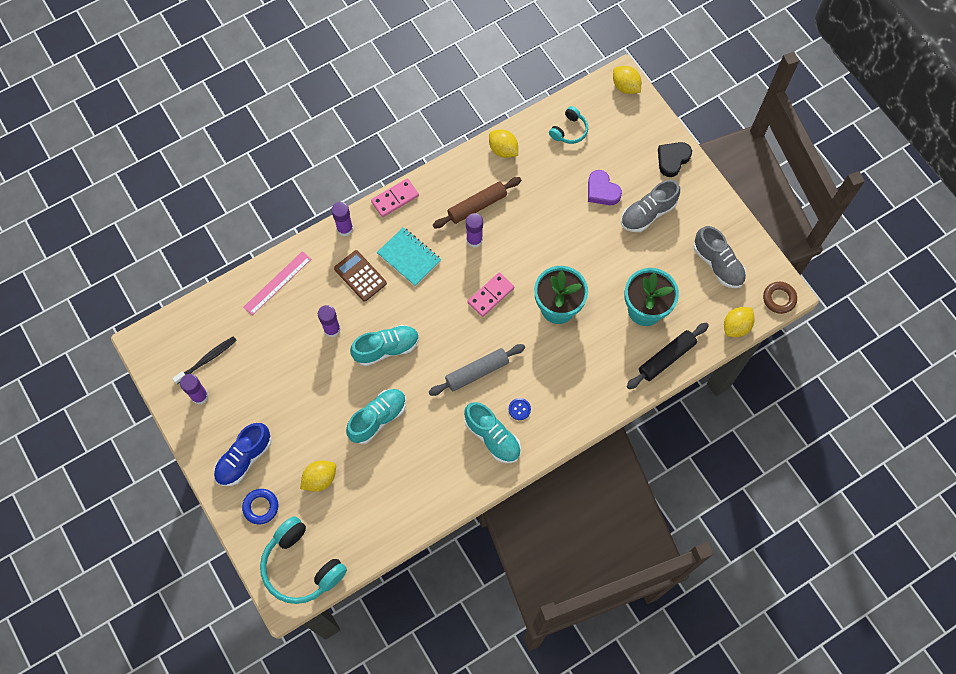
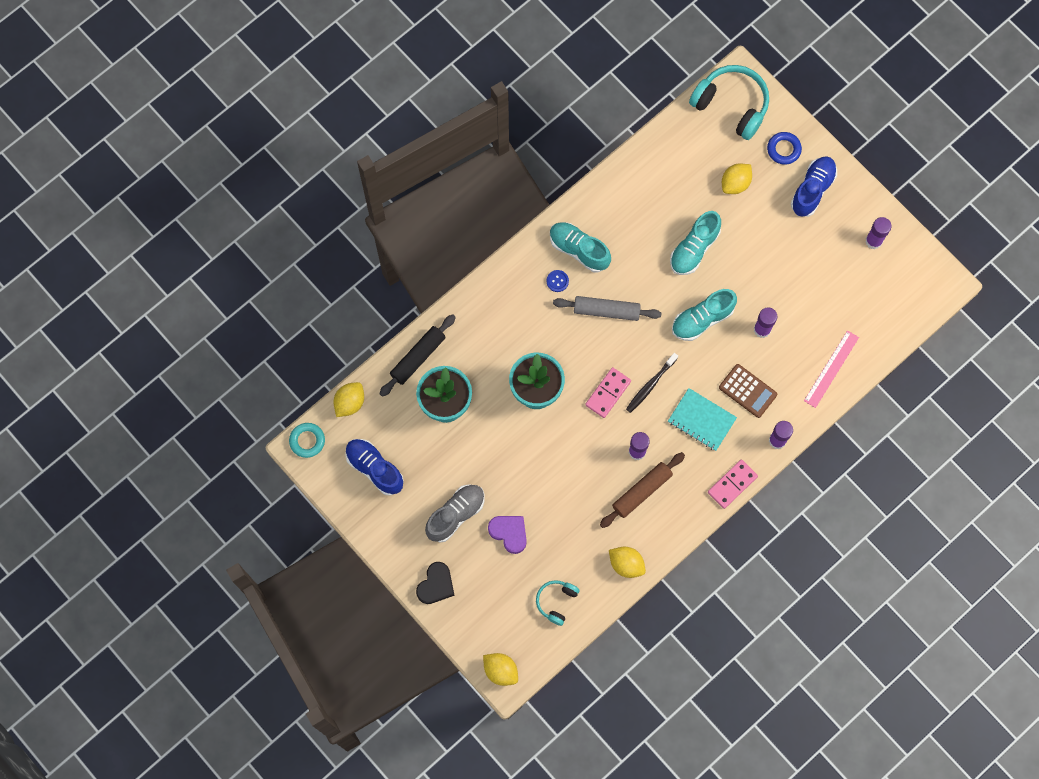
camera: 170 degrees right, 5 degrees up
(207, 359) = (878, 278): black toothbrush -> black toothbrush (650, 385)
(477, 372) = (606, 311): grey rolling pin -> grey rolling pin turned 45 degrees clockwise
(717, 264) = (374, 468): grey shoe -> blue shoe
(779, 299) = (307, 441): brown ring -> turquoise ring

